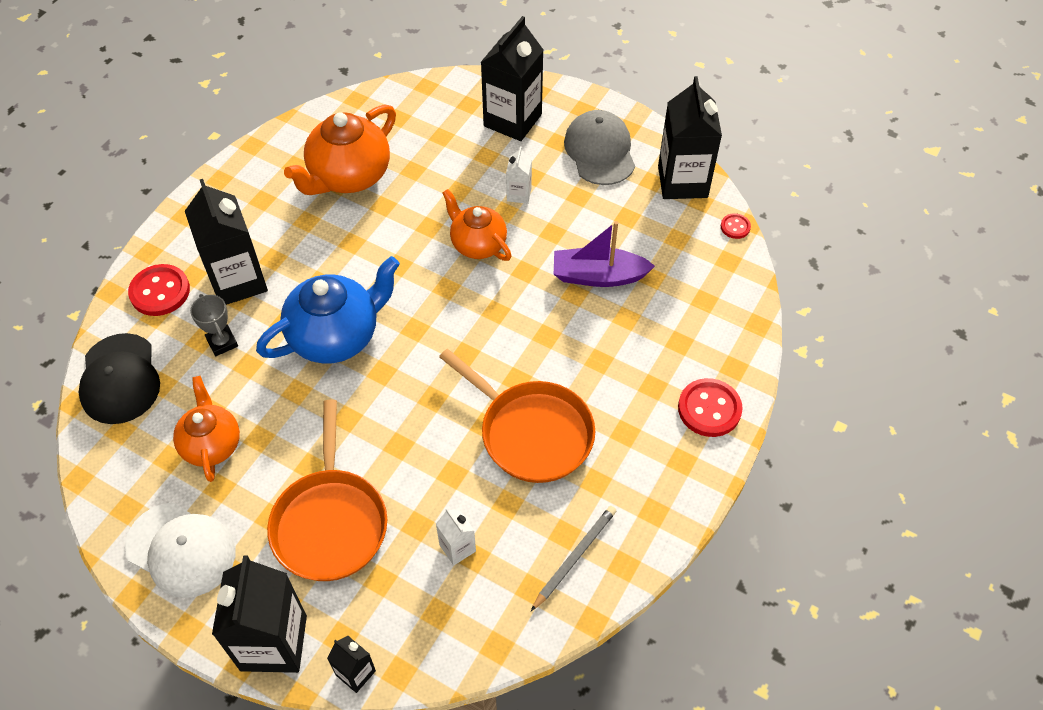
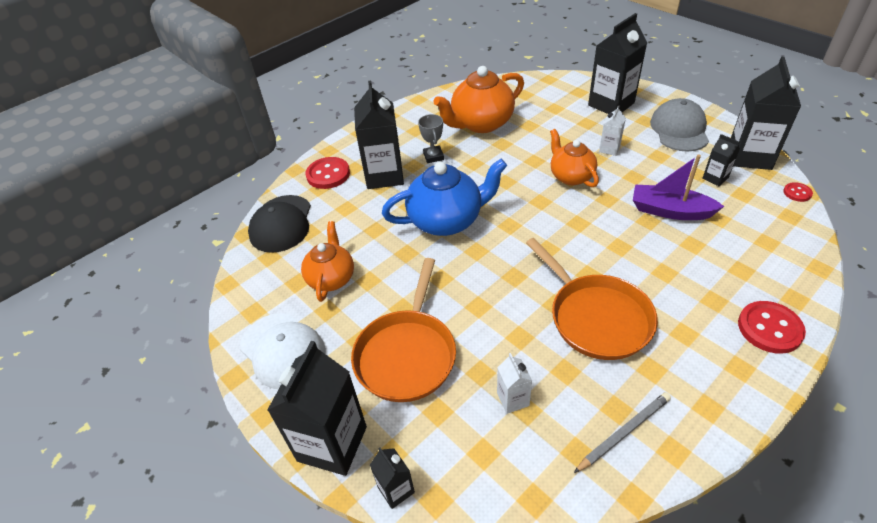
camera: 20 degrees right, 10 degrees down
(222, 342) = (361, 212): grey trophy -> grey trophy (433, 156)
(645, 220) = (715, 178): none -> black carton

